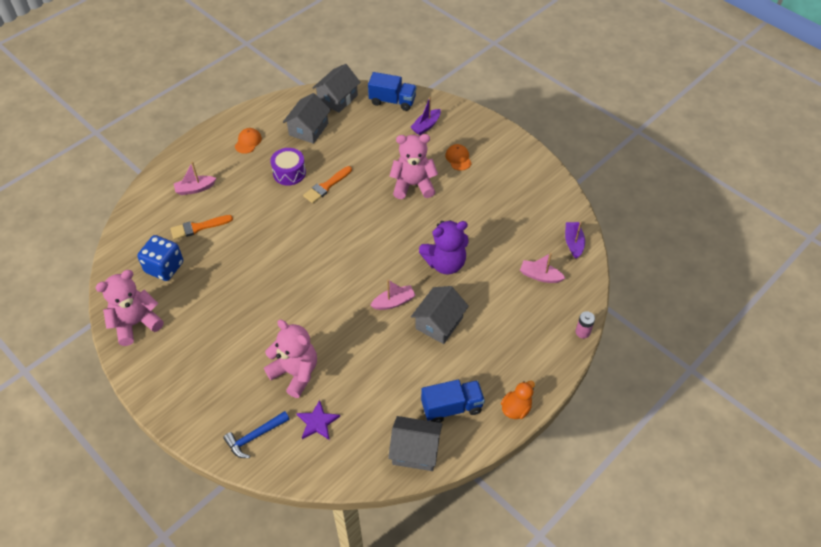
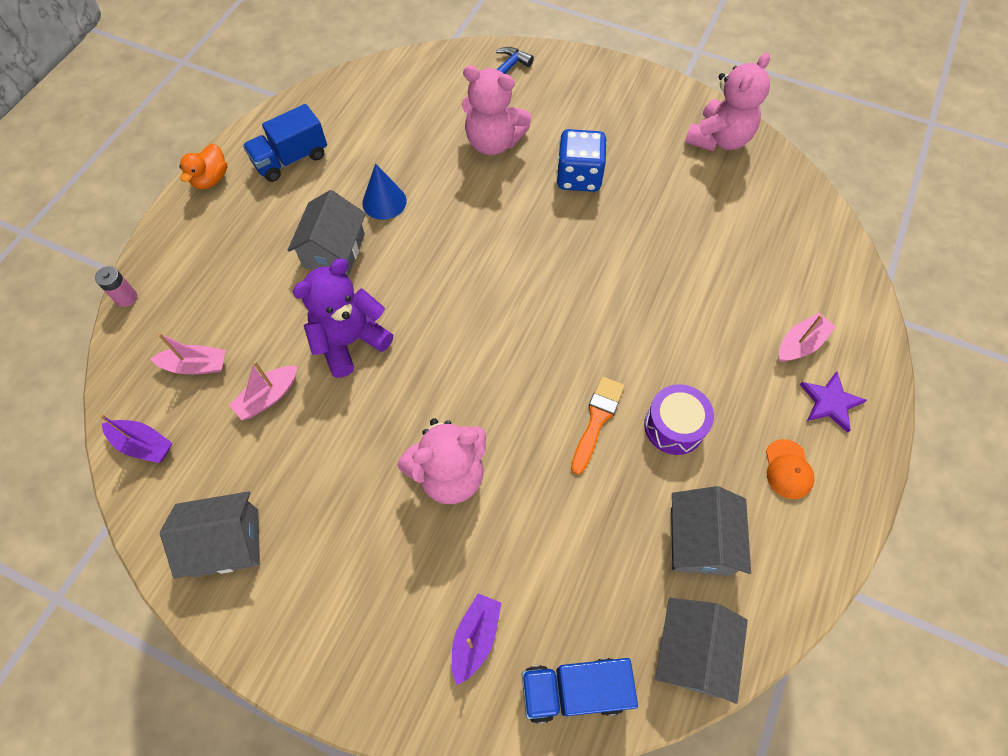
camera: 160 degrees right, 10 degrees up
(164, 267) = (742, 213): blue dice -> blue dice (579, 177)
(198, 227) = (744, 282): orange brush -> none
(317, 422) = (442, 104): purple star -> purple star (830, 402)
(393, 302) = (406, 260): pink boat -> pink boat (268, 397)
(393, 349) = (384, 202): none -> blue cone
(415, 450) = (321, 108): grey house -> grey house (226, 542)
(458, 158) = (384, 569): orange cap -> none
(573, 243) = (143, 445): purple boat -> purple boat turned 45 degrees counterclockwise

